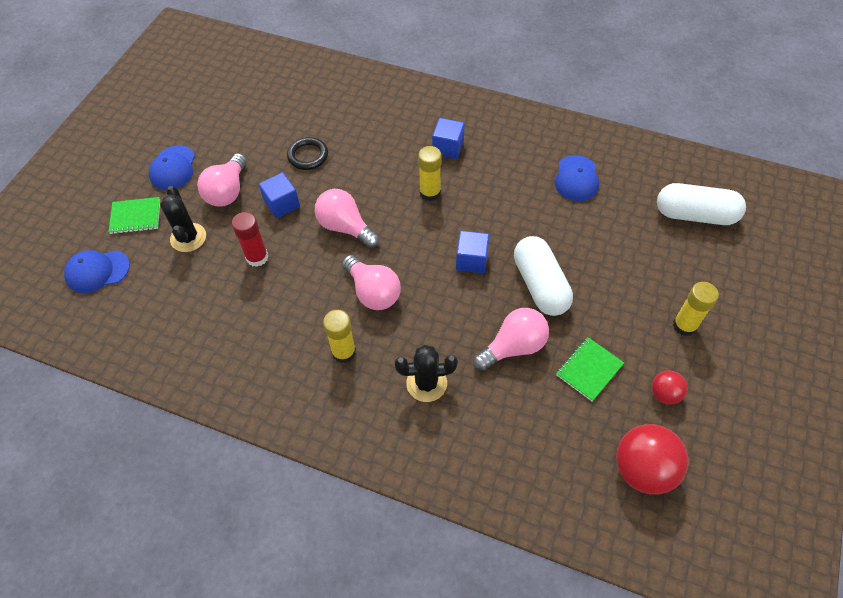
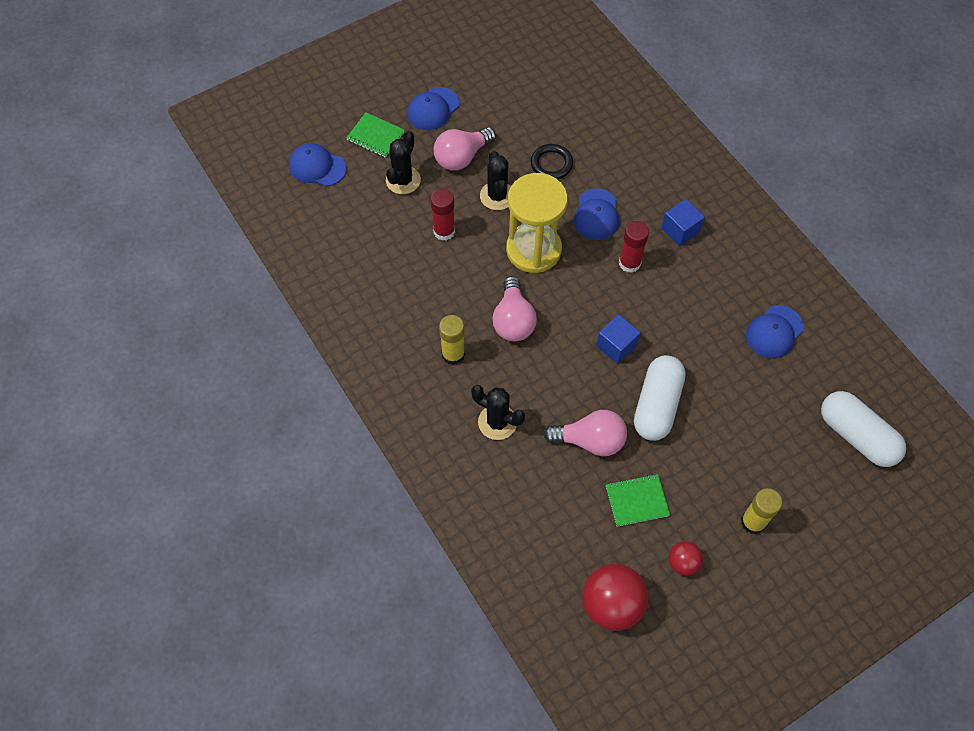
camera: 35 degrees right, 5 degrees up
(282, 204) = (497, 196): blue cube -> black cactus
(345, 227) = (533, 250): pink light bulb -> yellow hourglass
(375, 172) = (596, 215): none -> blue cap
(430, 193) = (629, 263): yellow glue stick -> red glue stick

